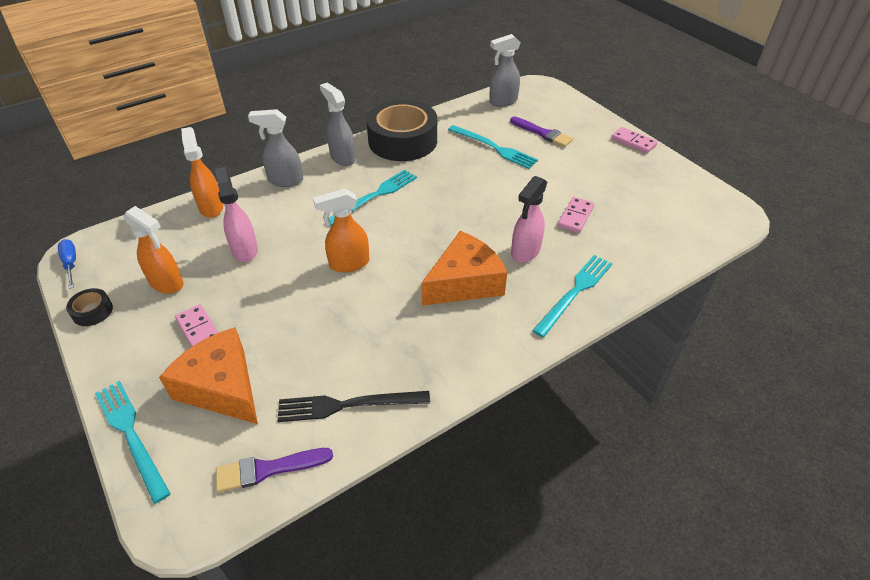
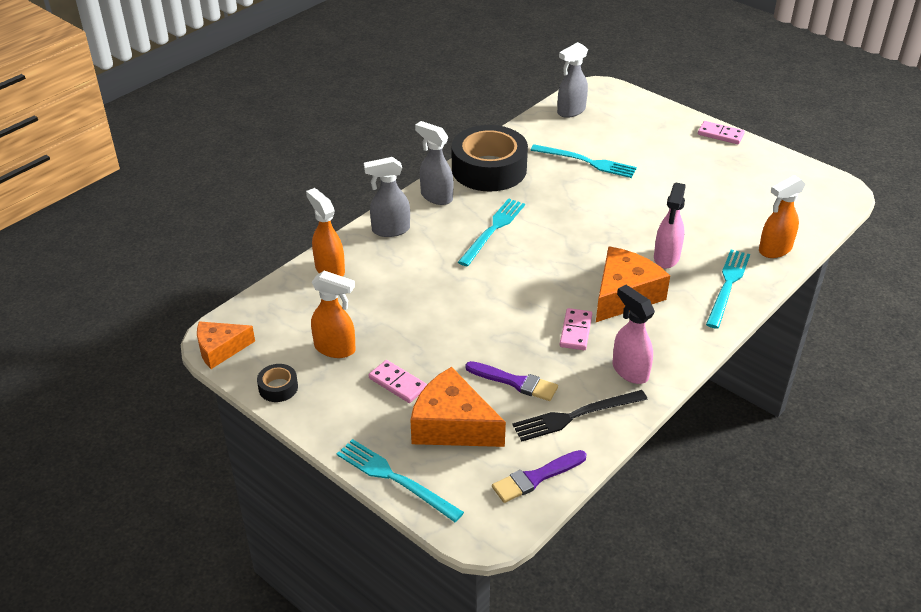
camera: 15 degrees left, 5 degrees down
(71, 264) = (220, 349): blue screwdriver -> orange cheese
(245, 250) = (393, 304): pink spray bottle -> pink spray bottle (629, 370)
(348, 264) = (505, 298): orange spray bottle -> orange spray bottle (774, 250)
(542, 133) = (628, 139): purple brush -> purple brush (515, 382)
(575, 216) = (697, 217): pink domino -> pink domino (575, 331)

